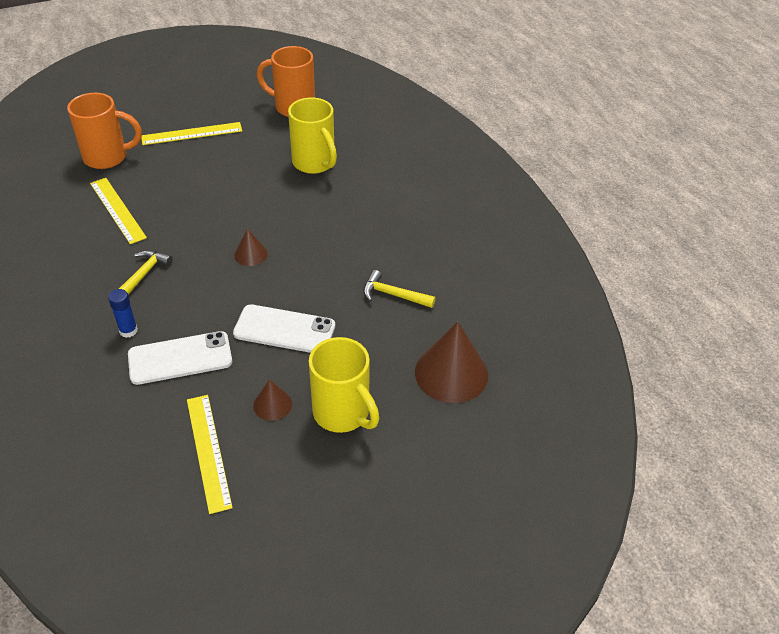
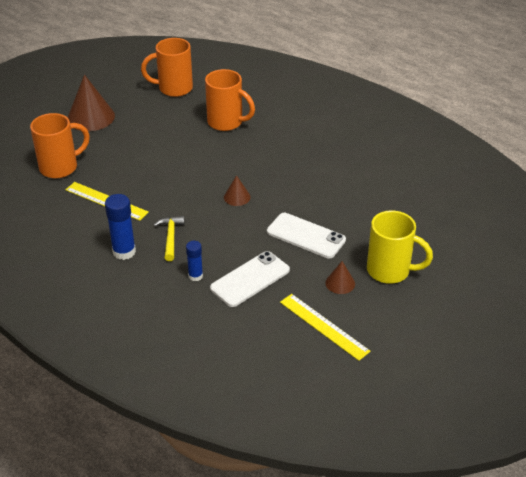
camera: 25 degrees left, 5 degrees down
(84, 274) = (124, 252): none -> blue glue stick
(192, 133) = (112, 130): yellow ruler -> none
(284, 330) = (306, 236): white phone -> white phone turned 45 degrees clockwise
(314, 163) = (226, 122): yellow mug -> orange mug
(393, 295) = (358, 189): yellow hammer -> none
(451, 373) = (437, 222): brown cone -> brown cone (91, 117)

